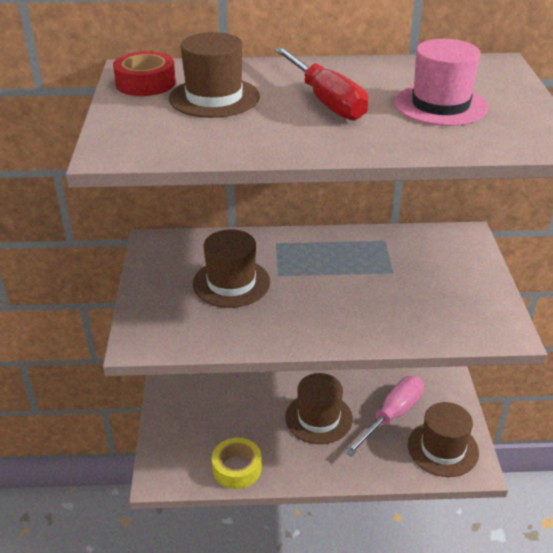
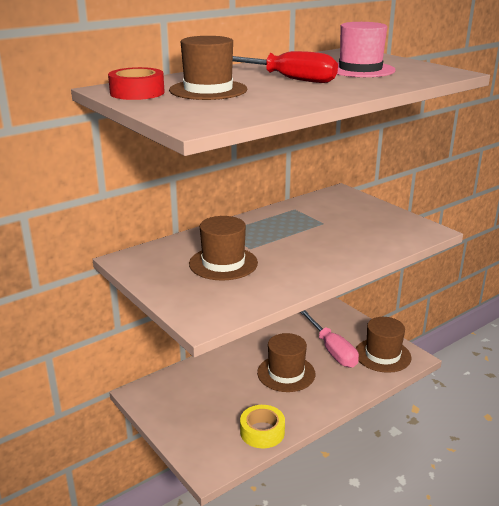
camera: 35 degrees left, 10 degrees down
(392, 415) = (332, 350): pink screwdriver -> pink screwdriver turned 150 degrees clockwise

